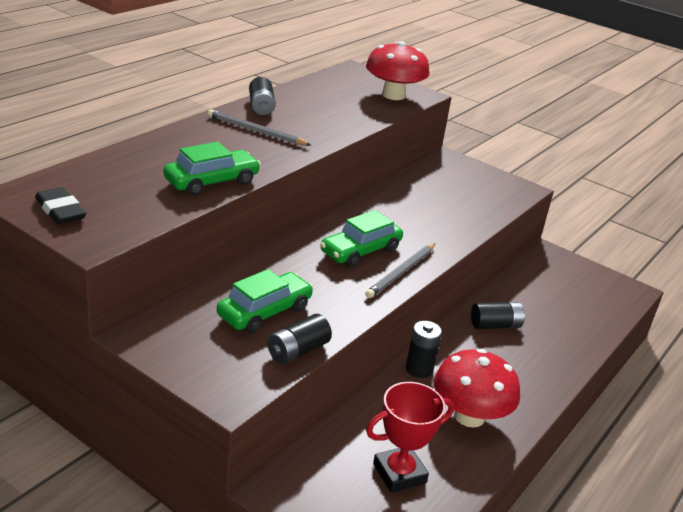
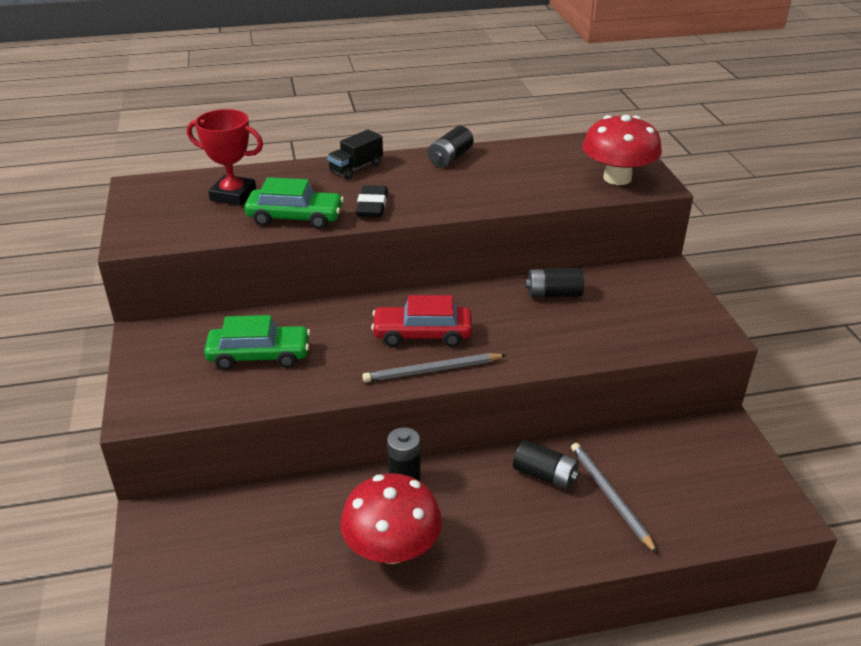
camera: 45 degrees right, 5 degrees up
(60, 210) = (149, 207): black eraser -> black eraser (372, 205)
(199, 131) = (356, 168): none -> black truck
(256, 131) = (407, 180): grey pencil -> grey pencil (610, 496)
(297, 351) = (237, 401): black battery -> black battery (553, 294)
(360, 251) = (422, 334): green car -> red car
(399, 473) = (260, 562): red trophy -> red trophy (233, 195)

